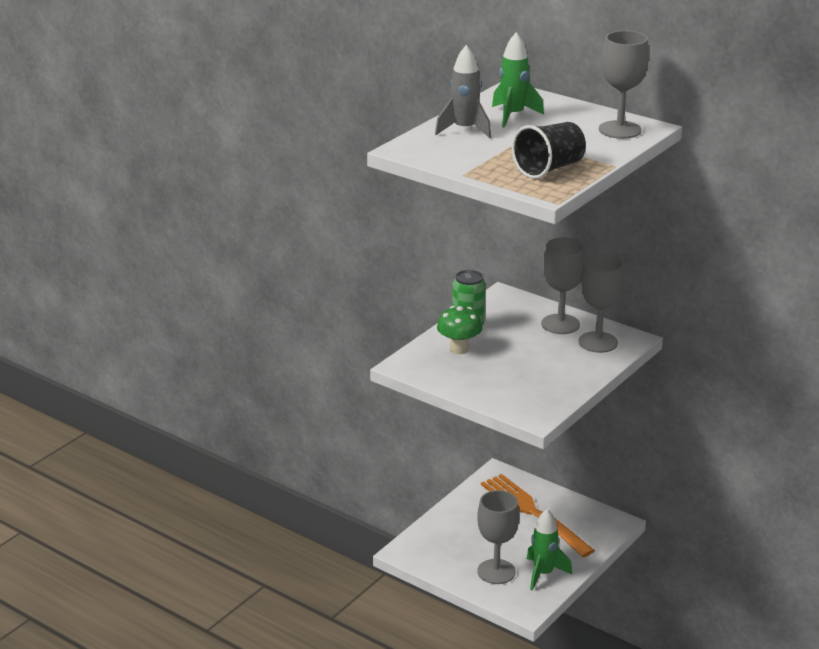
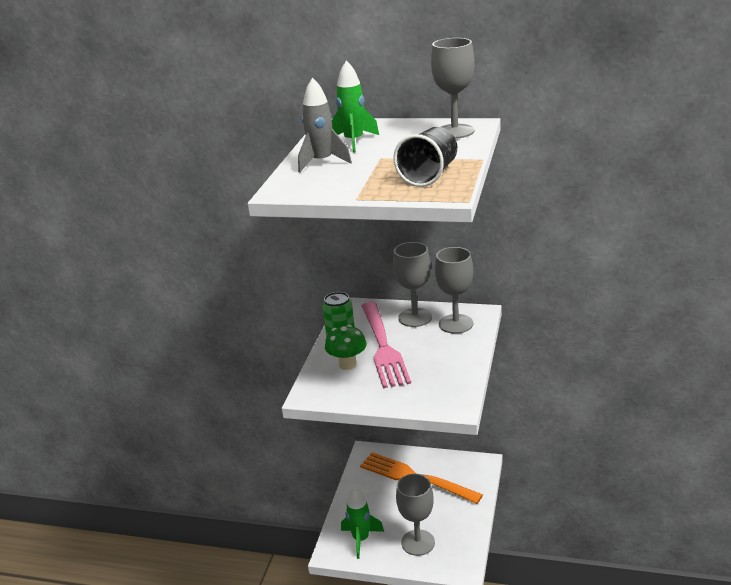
camera: 20 degrees left, 0 degrees up
(506, 343) = (383, 347): none -> pink fork
(543, 574) = (456, 530): green rocket -> green rocket (361, 539)

